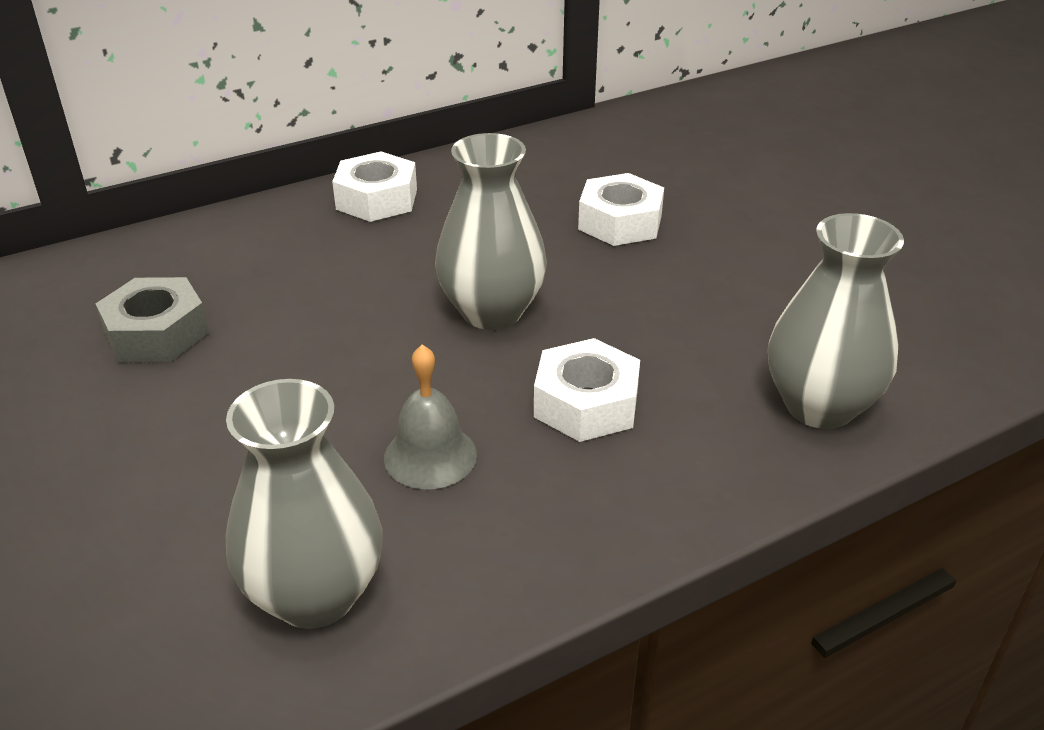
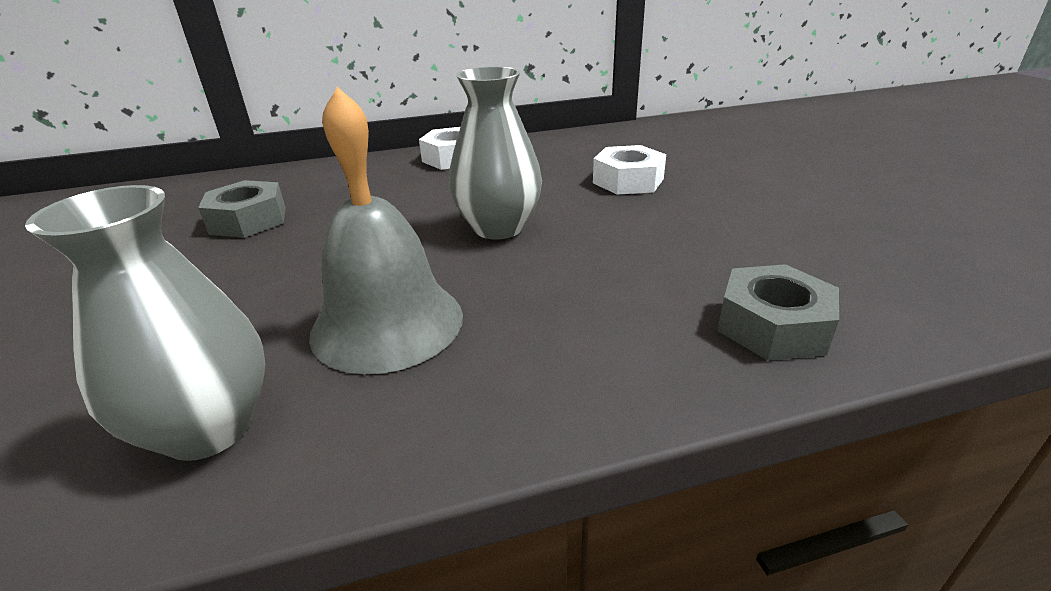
camera: 15 degrees right, 5 degrees down
(430, 456) = (387, 323): grey bell -> grey bell, size x1.78
(586, 404) = (544, 299): white nut -> none
(819, 406) = (772, 326): grey vase -> grey nut

